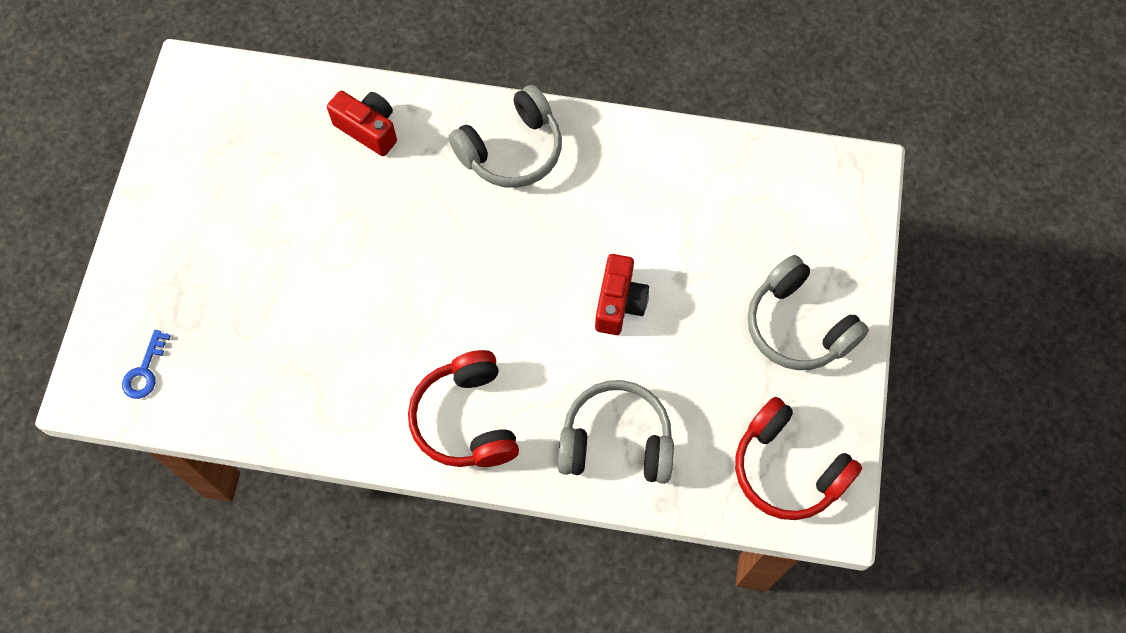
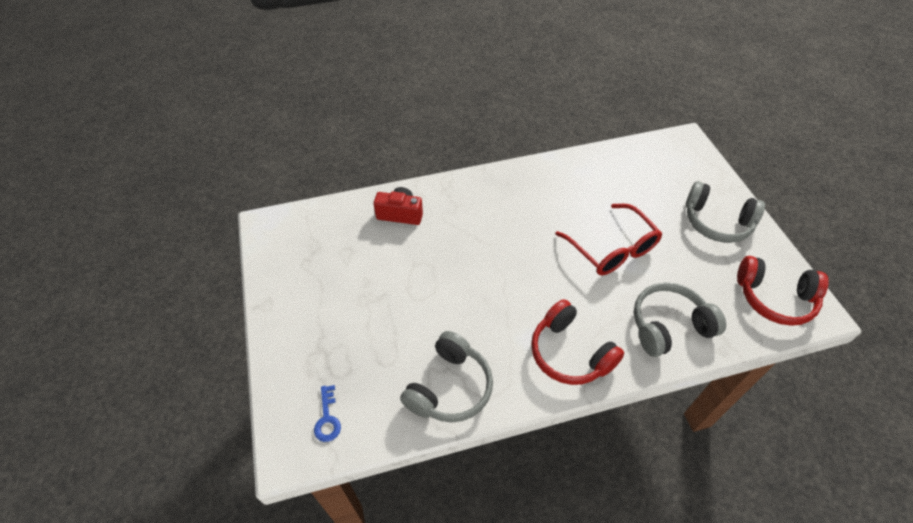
camera: 25 degrees left, 15 degrees down
(512, 150) = (494, 195): grey headphones -> grey headphones (449, 387)
(619, 303) = (612, 249): red camera -> red glasses

